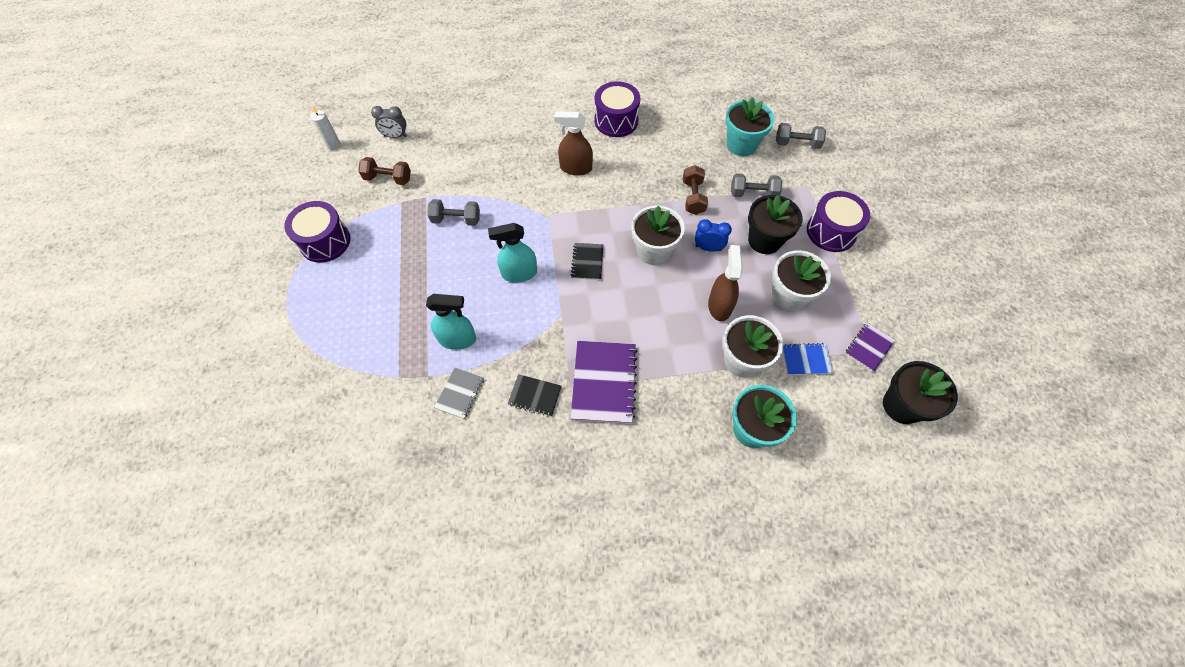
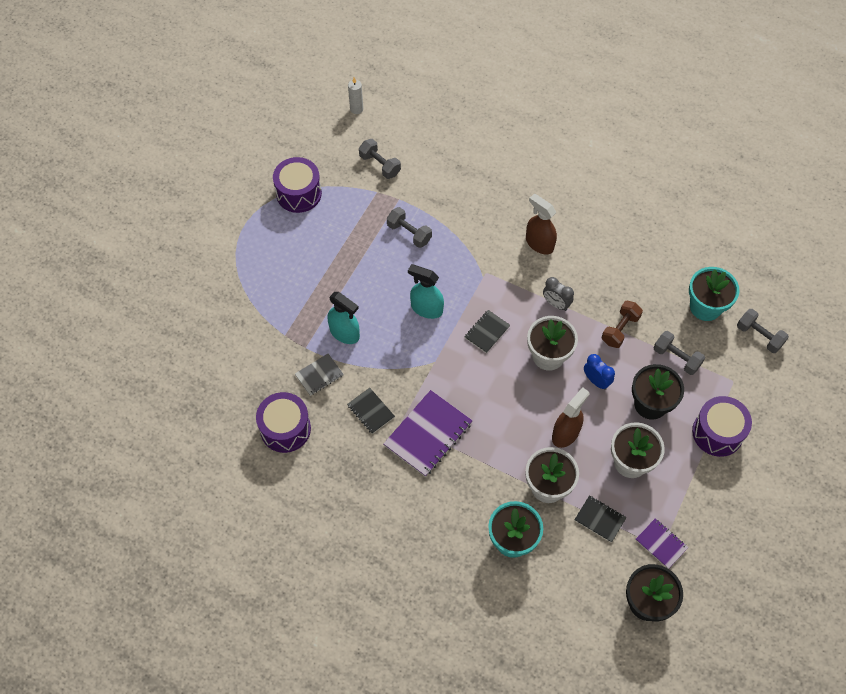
camera: 35 degrees right, 0 degrees up
(388, 178) = (380, 165): brown dumbbell -> grey dumbbell
(395, 136) = (411, 128): grey clock -> grey clock (556, 304)
(616, 121) = (609, 218): purple drum -> purple drum (285, 429)
(806, 360) = (600, 519): blue notebook -> black notebook
(869, 347) = (661, 544): purple notebook -> purple notebook turned 60 degrees clockwise

